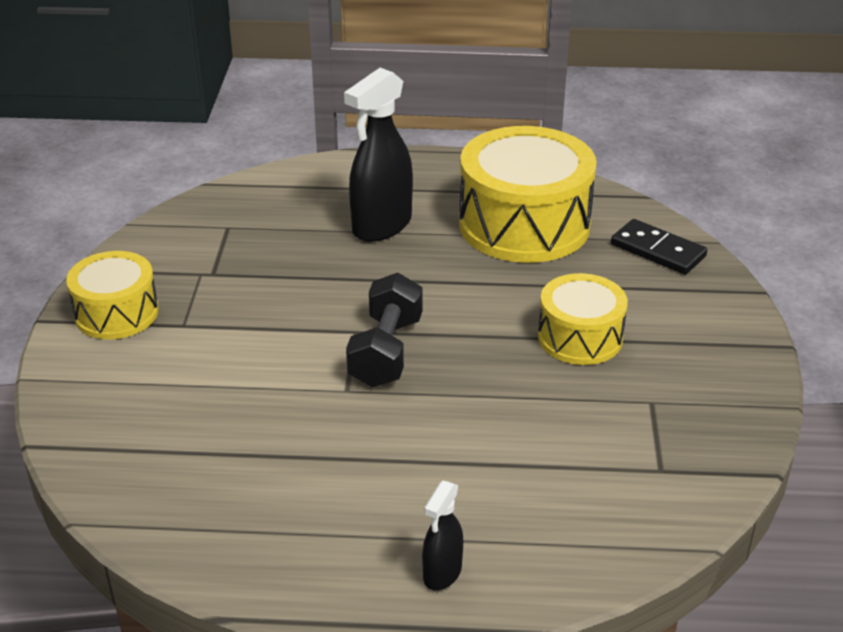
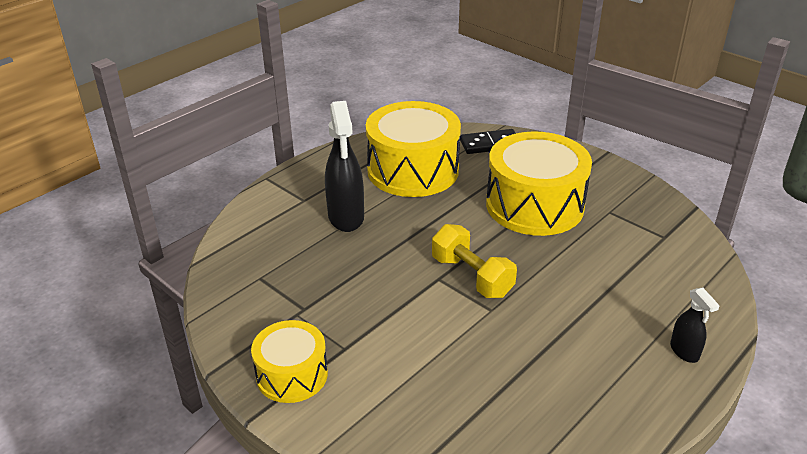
camera: 50 degrees left, 0 degrees up
(386, 352) = (471, 277): black dumbbell -> yellow dumbbell
(580, 337) = (534, 205): yellow drum -> yellow drum, size x1.75

